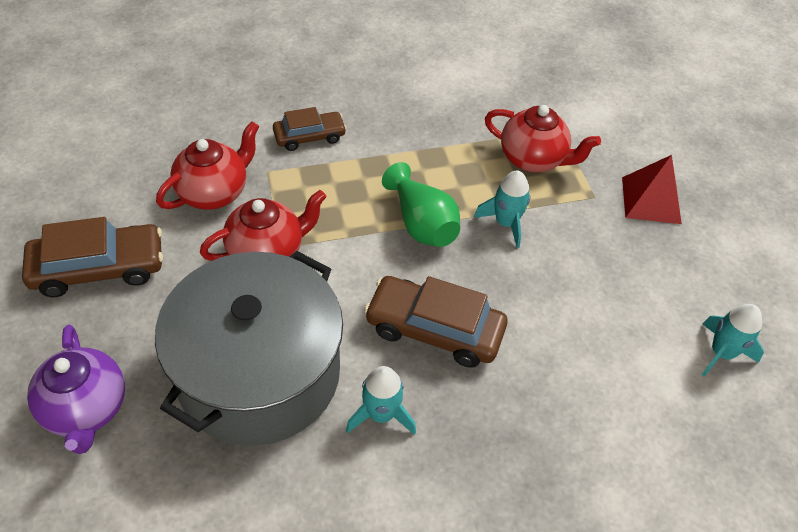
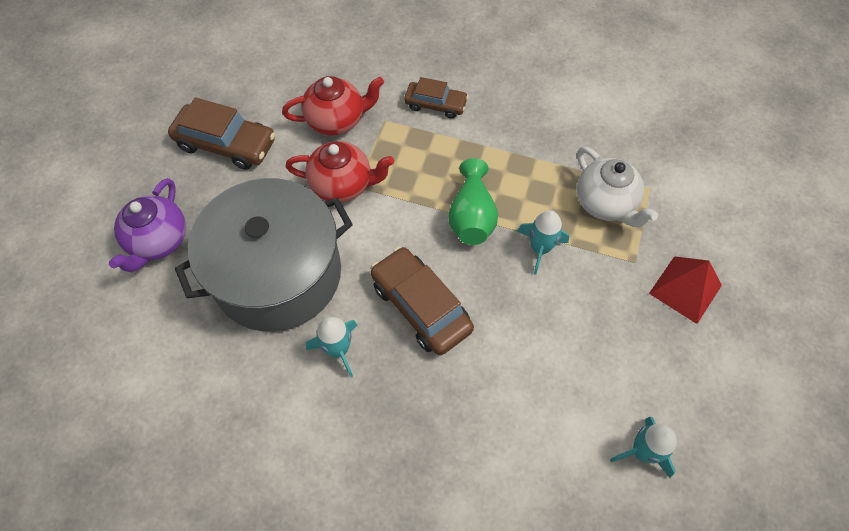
camera: 35 degrees right, 10 degrees up
(533, 159) = (605, 204): red teapot -> white teapot

